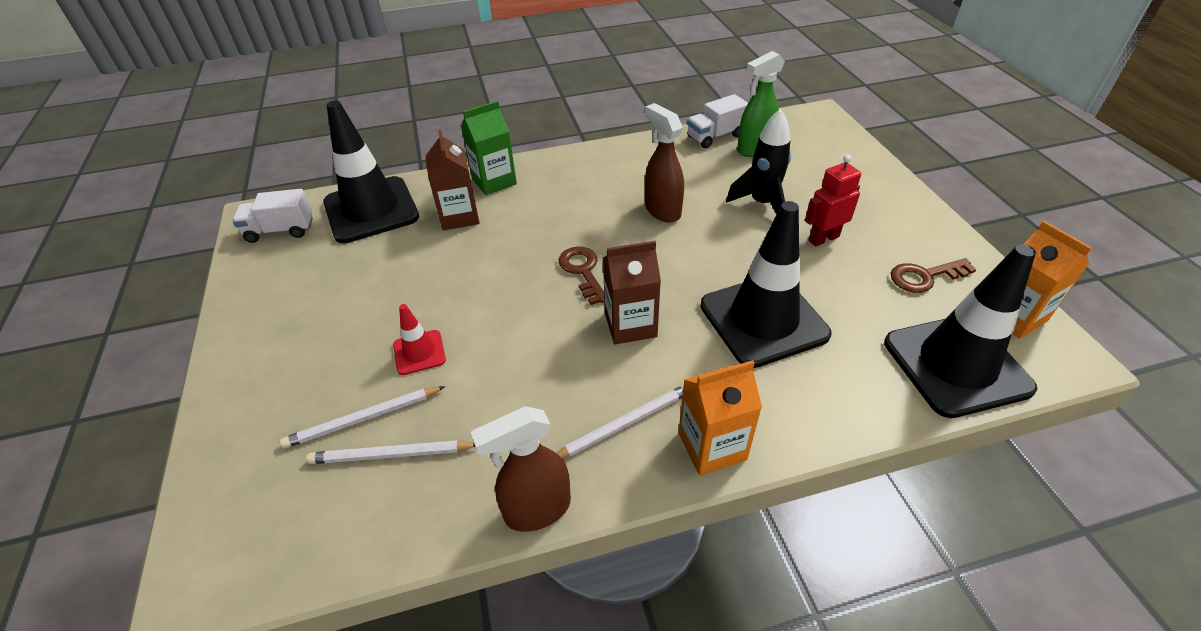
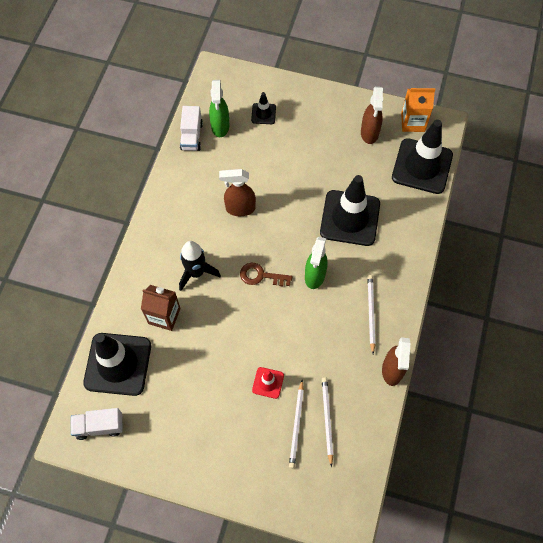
camera: 60 degrees left, 20 degrees up
(280, 231) = (99, 426): white truck -> white truck turned 60 degrees clockwise
(391, 455) = (327, 419): white pencil -> white pencil turned 150 degrees clockwise
(494, 181) = (142, 280): green carton -> none
(630, 325) = (314, 276): brown carton -> green spray bottle
(712, 446) = (403, 286): orange carton -> none
(762, 203) = (270, 158): black rocket -> black rocket (196, 273)
(816, 172) = (263, 114): none -> black traffic cone
(823, 238) = (316, 152): red robot -> none
(925, 276) = (369, 133): brown key -> brown spray bottle

